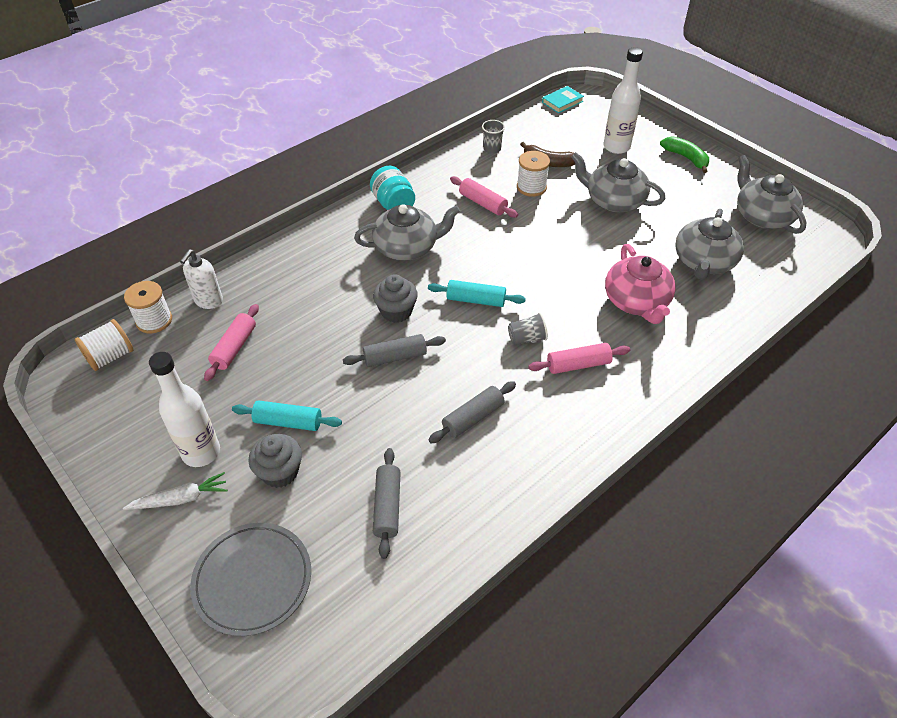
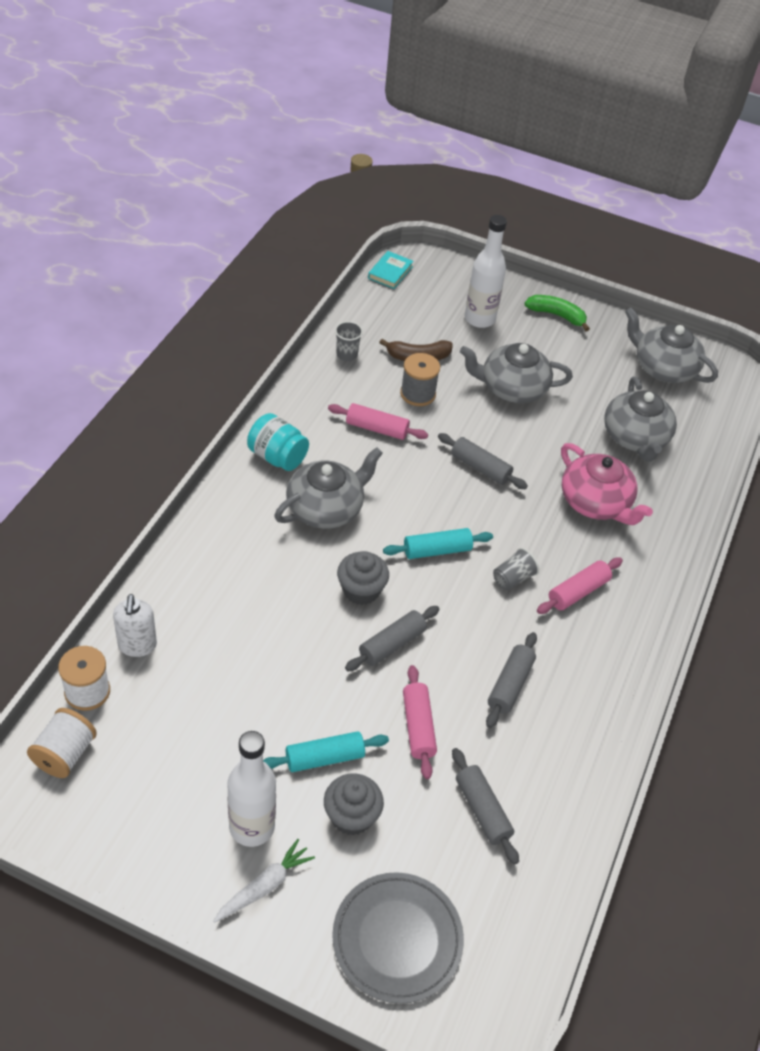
camera: 30 degrees left, 0 degrees up
(234, 348) = (207, 693): pink rolling pin -> pink rolling pin (418, 727)
(531, 187) = (418, 394): white spool -> grey spool
(550, 251) = (480, 468): none -> grey rolling pin

